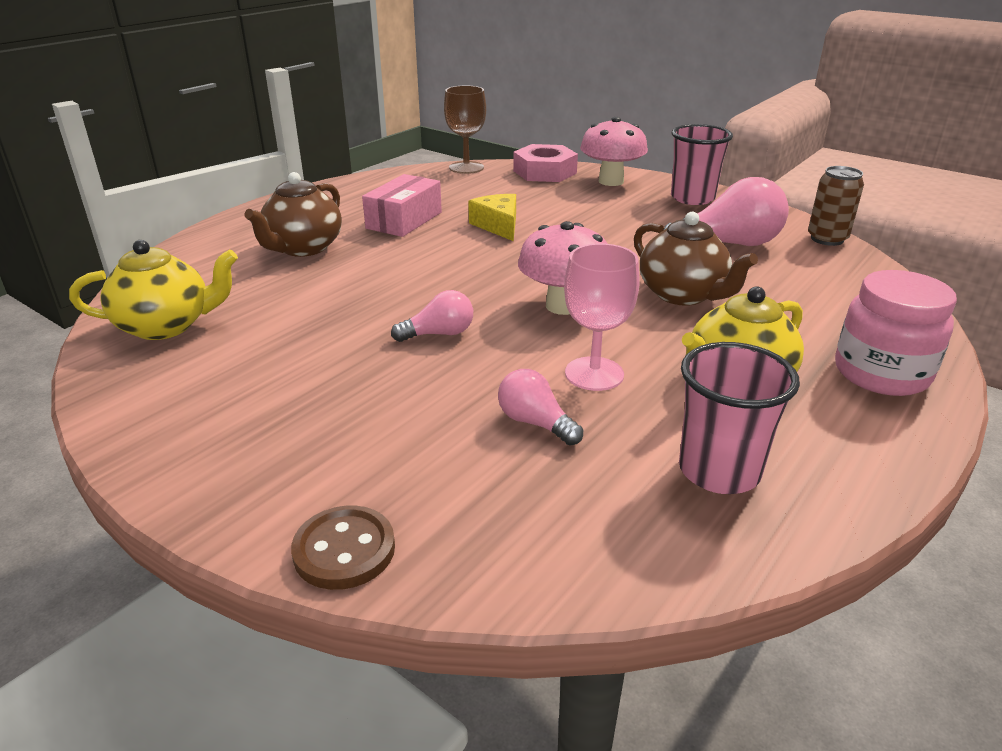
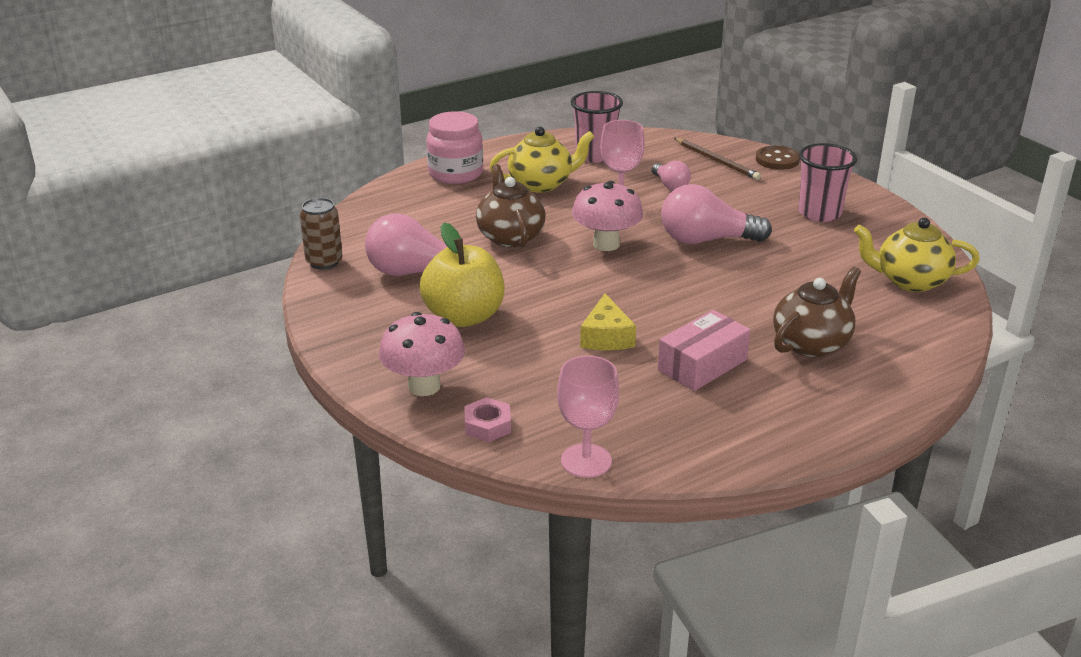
camera: 160 degrees left, 0 degrees up
(439, 334) = (706, 240): pink light bulb -> pink light bulb, size x1.85
(466, 167) = (586, 461): brown goblet -> pink goblet
(475, 512) = (717, 161): none -> brown pencil
(544, 172) = (487, 425): pink nut -> pink nut, size x0.59
(636, 220) = (464, 316): none -> yellow apple
(692, 198) = (368, 337): pink cup -> pink cup (819, 213)

